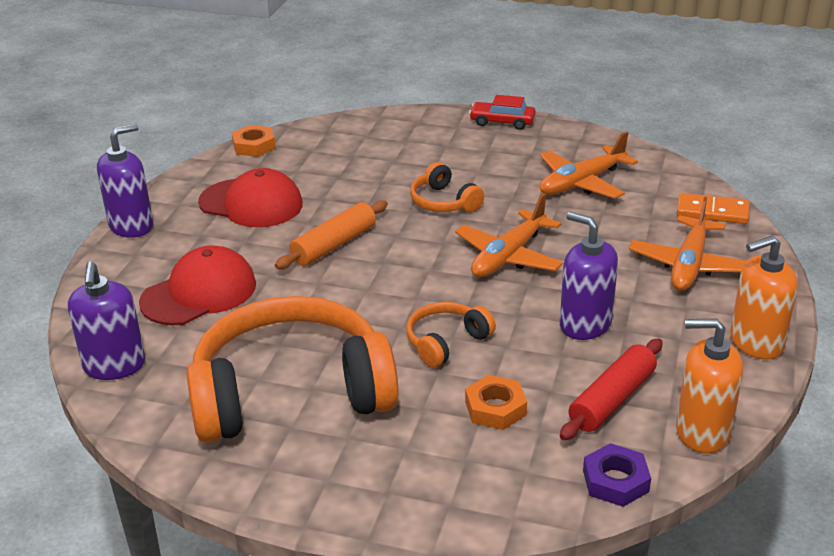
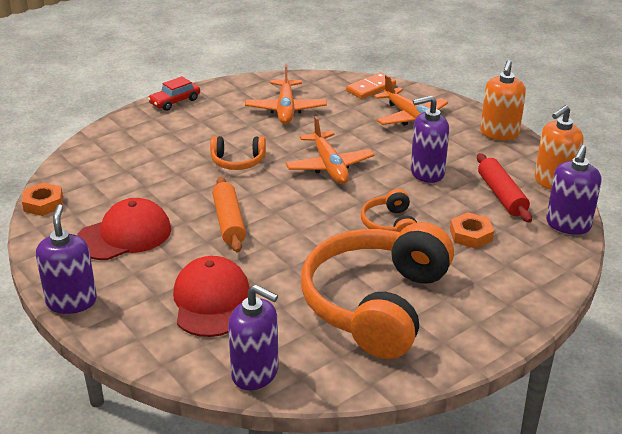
camera: 55 degrees left, 0 degrees up
(615, 481) = (568, 225): purple nut -> purple soap dispenser

